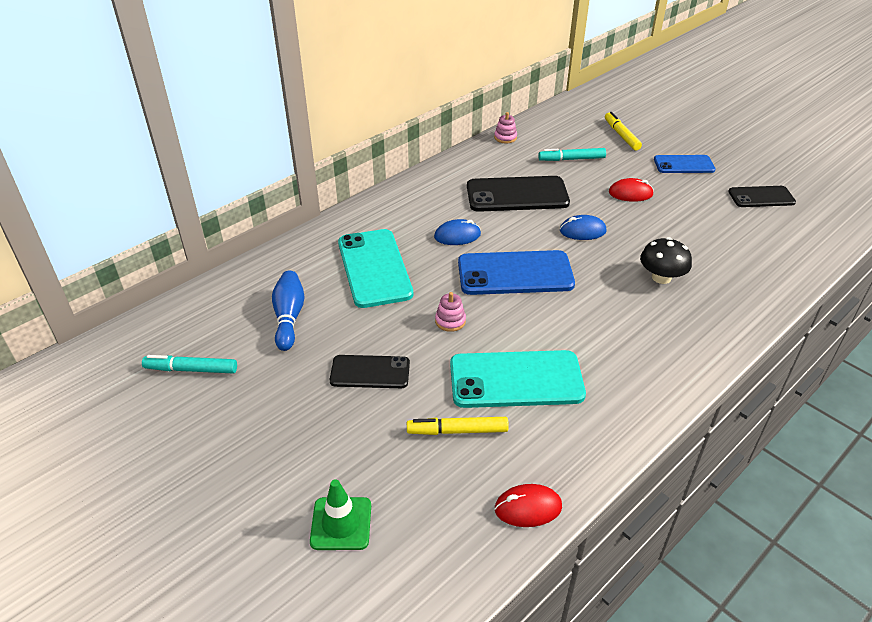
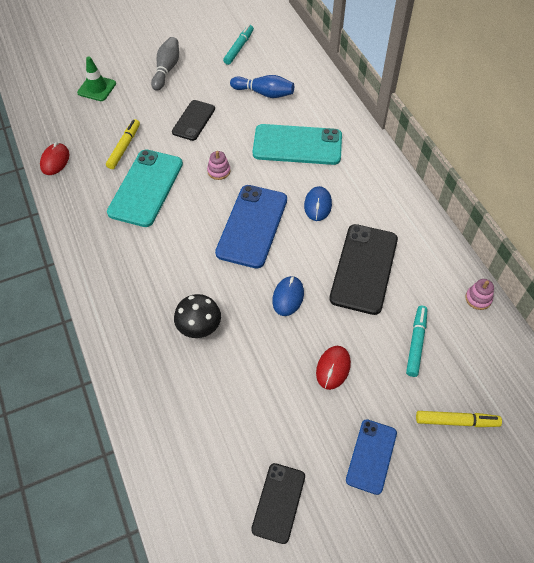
camera: 110 degrees right, 15 degrees up
(265, 442) = (166, 69): none -> grey bowling pin

